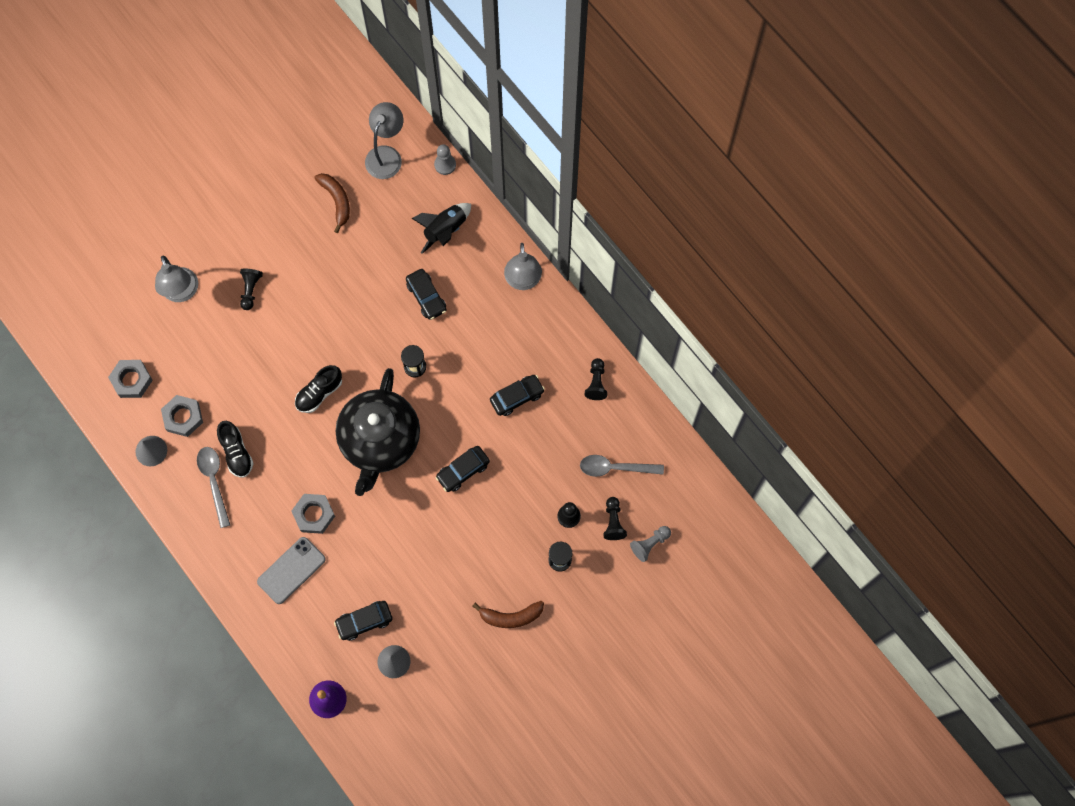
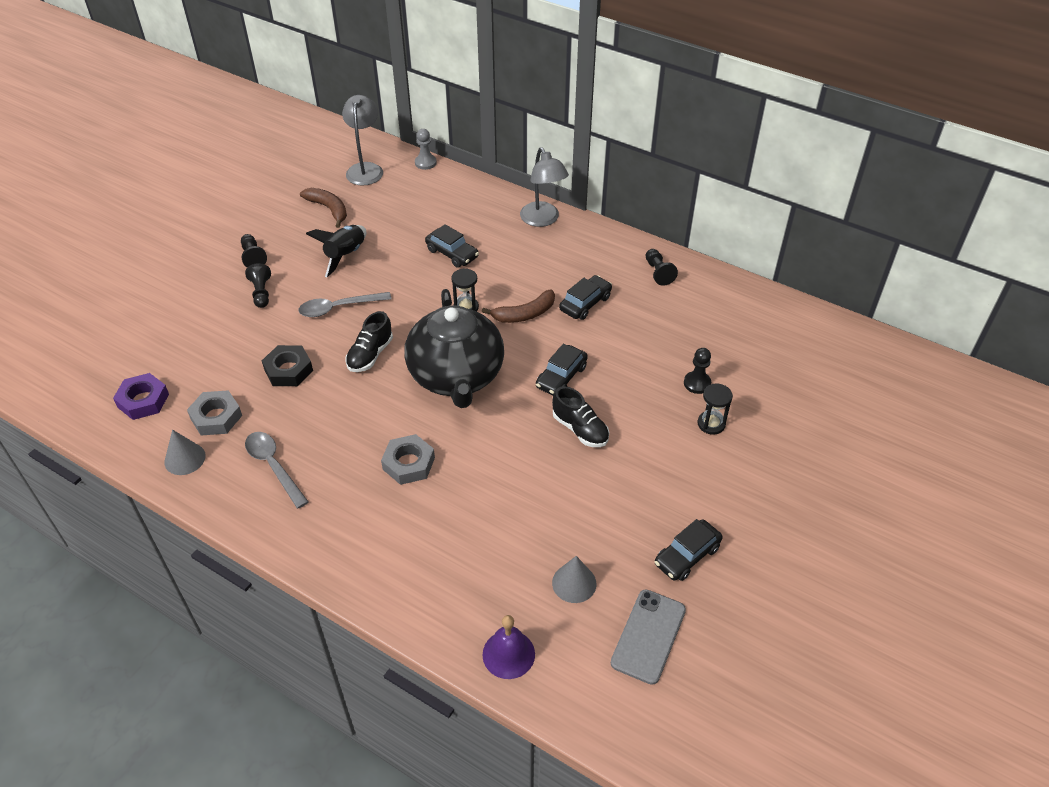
camera: 20 degrees left, 25 degrees down
(131, 380) = (143, 400): grey nut -> purple nut
(182, 292) = (183, 313): grey lamp -> none
(236, 453) = (292, 432): black shoe -> black shoe (580, 429)
(250, 387) = (288, 370): none -> black nut
(291, 570) = (403, 526): grey phone -> grey phone (648, 636)
(364, 621) = (517, 552): black car -> black car (687, 555)
(445, 230) = (447, 204): black rocket -> black rocket (345, 255)
(511, 616) = (689, 492): brown banana -> brown banana (524, 314)
(613, 522) = (746, 375): black pawn -> black pawn (253, 257)
(615, 468) = (719, 331): grey spoon -> grey spoon (339, 308)
(650, 544) = (796, 382): grey pawn -> none

